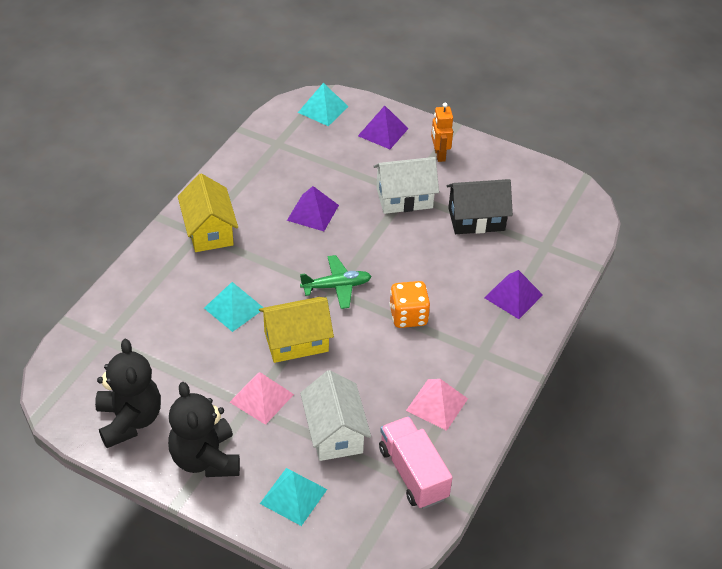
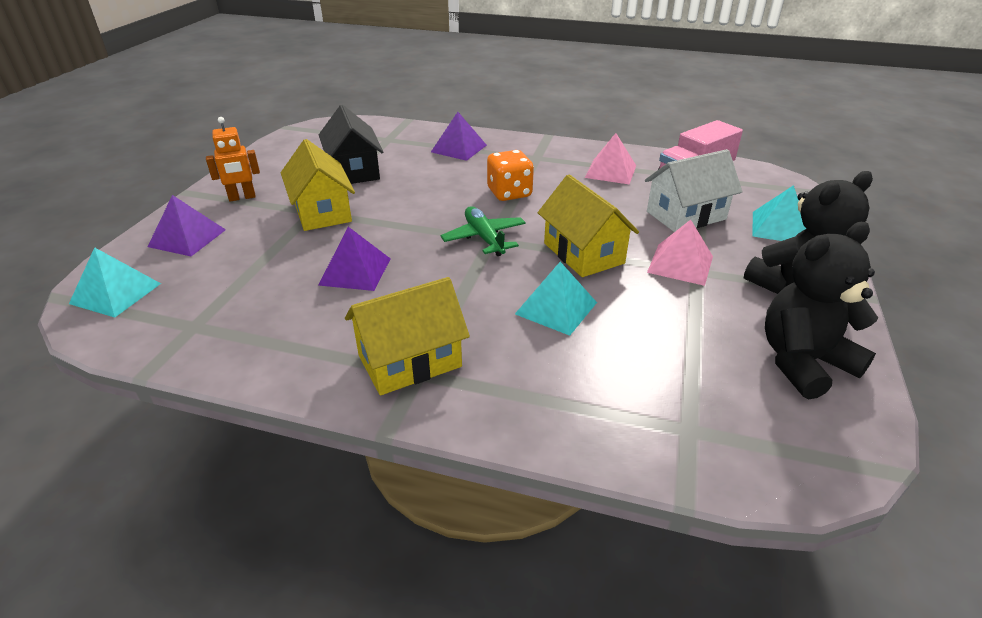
camera: 100 degrees left, 10 degrees down
(404, 198) = (322, 211): white house -> yellow house

